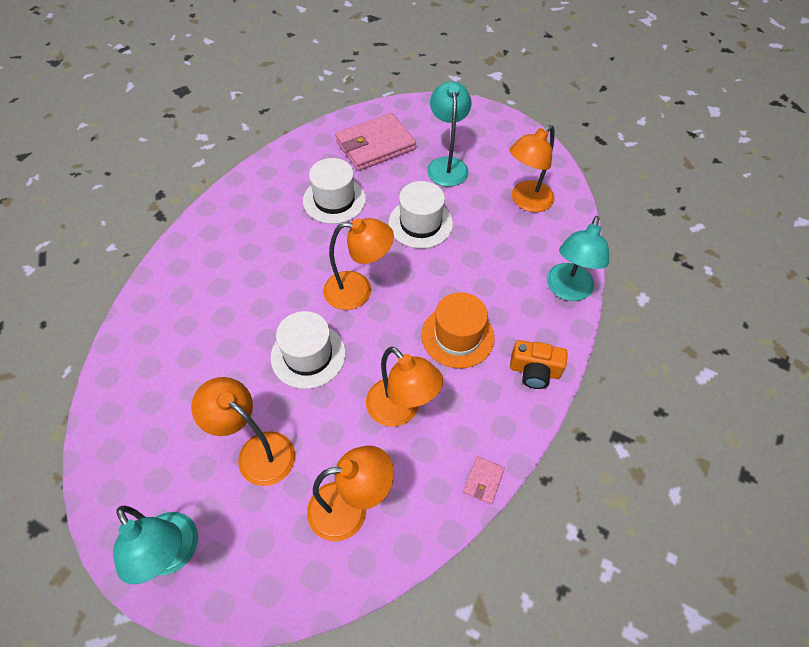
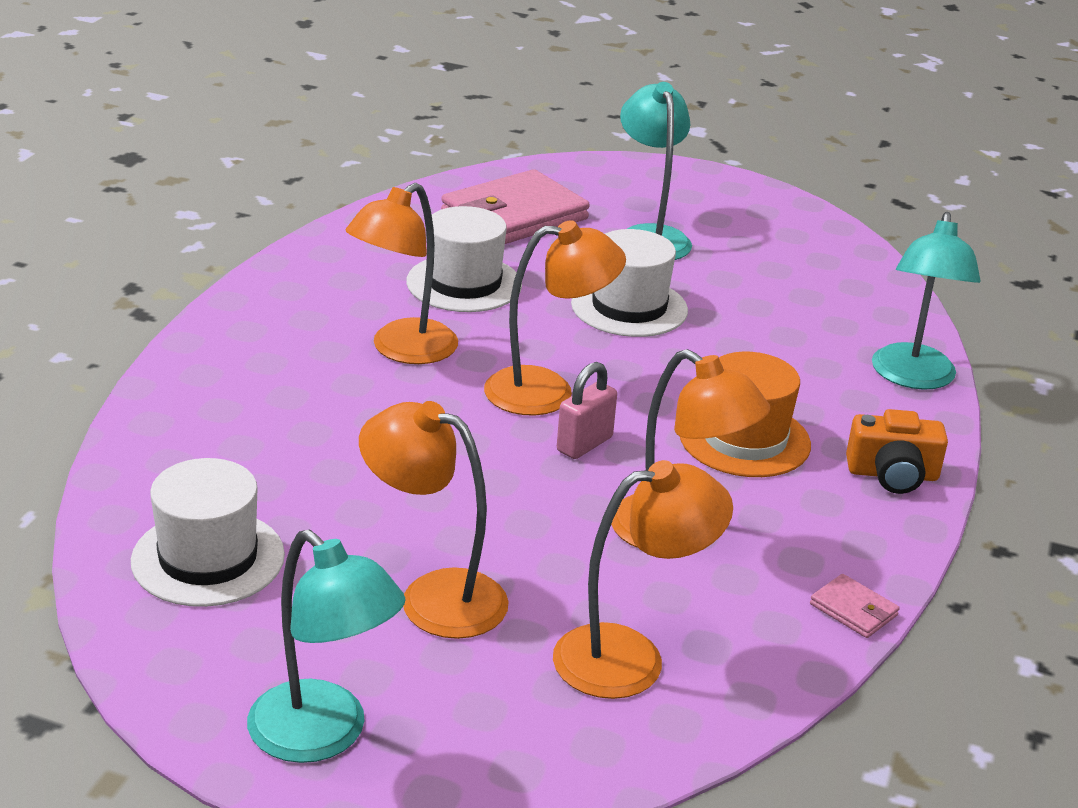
camera: 10 degrees left, 25 degrees down
(308, 355) = (485, 474): white hat -> white hat (208, 558)
(368, 335) = (584, 444): none -> pink padlock
(483, 481) = (853, 610): pink wallet -> pink wallet turned 60 degrees counterclockwise
(526, 201) = (803, 276): orange lamp -> orange lamp (402, 350)

